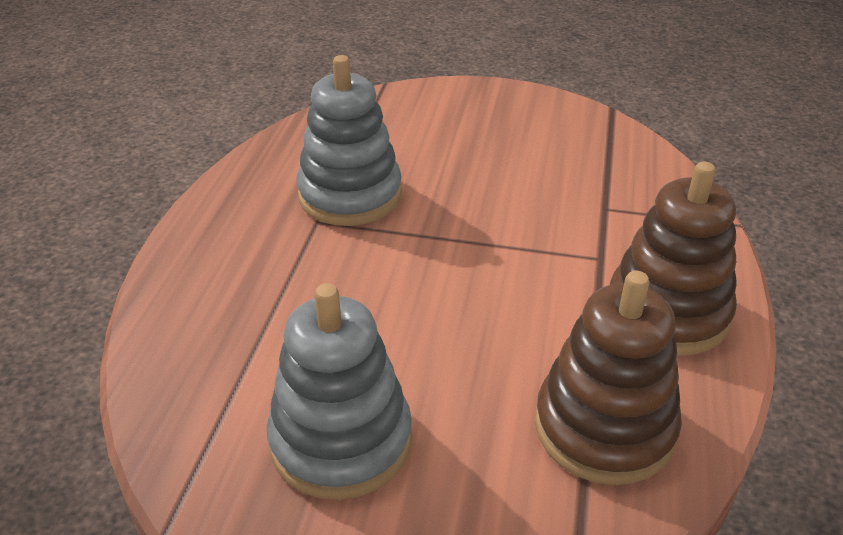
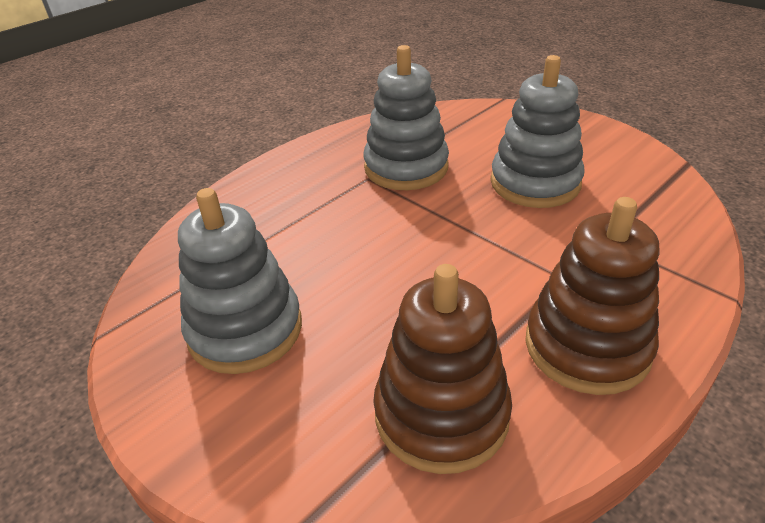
camera: 35 degrees right, 0 degrees up
(496, 170) = (535, 183): none -> grey stacking toy

